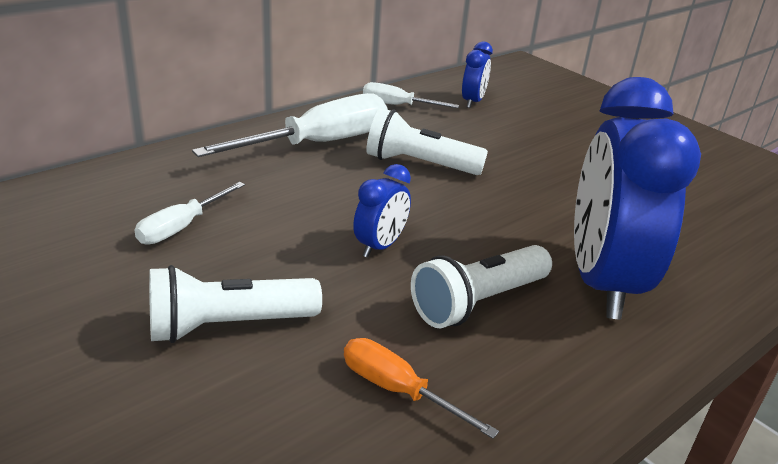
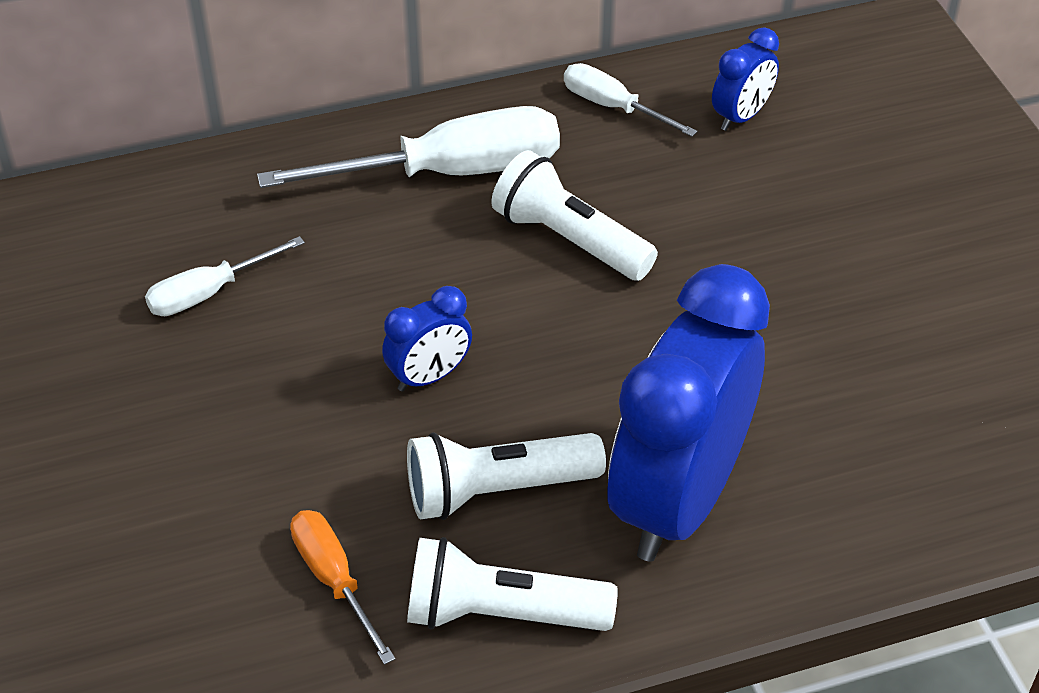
camera: 25 degrees right, 15 degrees up
(228, 325) = (200, 451): white flashlight -> white flashlight (501, 613)

